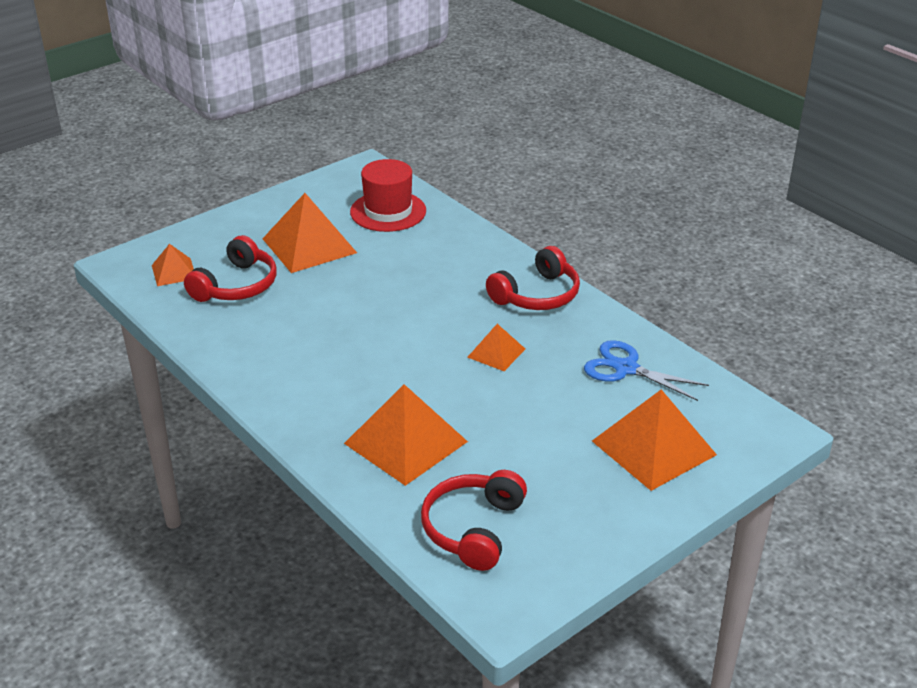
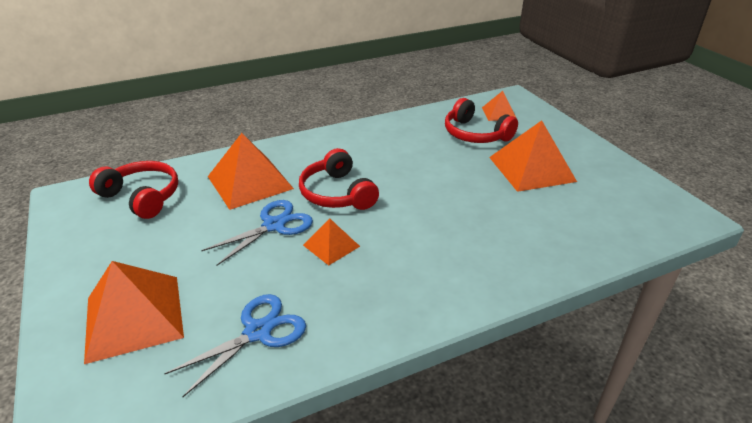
camera: 105 degrees right, 0 degrees up
(388, 211) = (595, 218): red hat -> none
(481, 398) = (274, 225): none -> blue scissors
(537, 295) = (416, 294): red headphones -> red headphones (337, 193)

